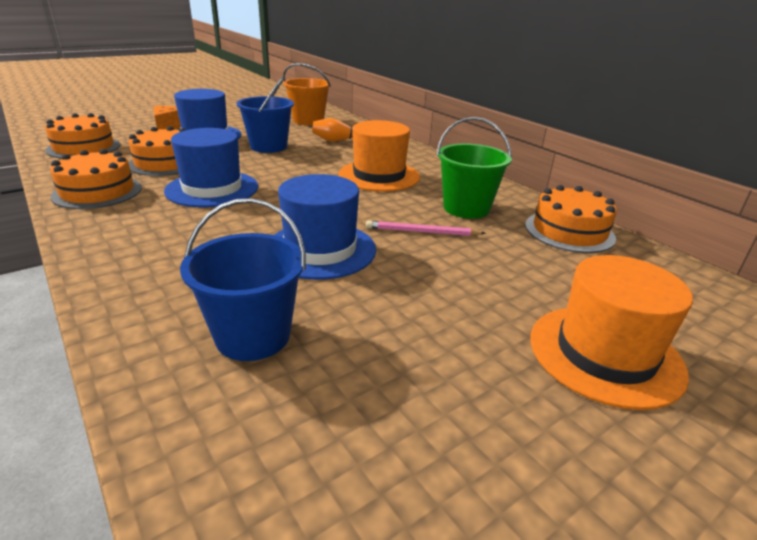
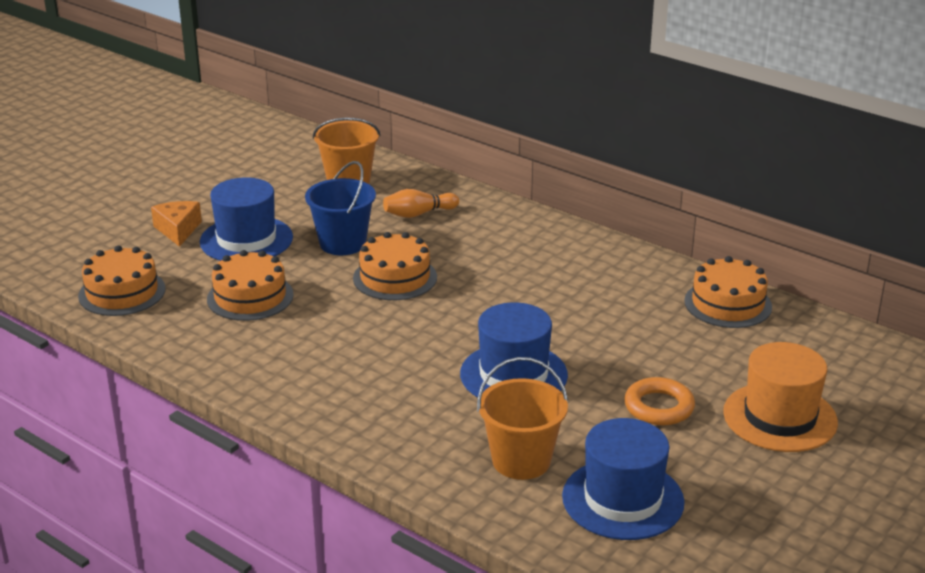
camera: 15 degrees left, 0 degrees up
(97, 192) = (227, 354): orange cake -> orange cake (395, 277)
(212, 189) = (343, 324): blue hat -> blue hat (623, 499)
(253, 336) = (521, 461): blue bucket -> orange bucket
(379, 176) = (505, 266): orange hat -> none
(422, 232) = (593, 334): pink pencil -> none
(454, 310) = (659, 407): none -> orange ring
(466, 208) = (620, 295): green bucket -> none

